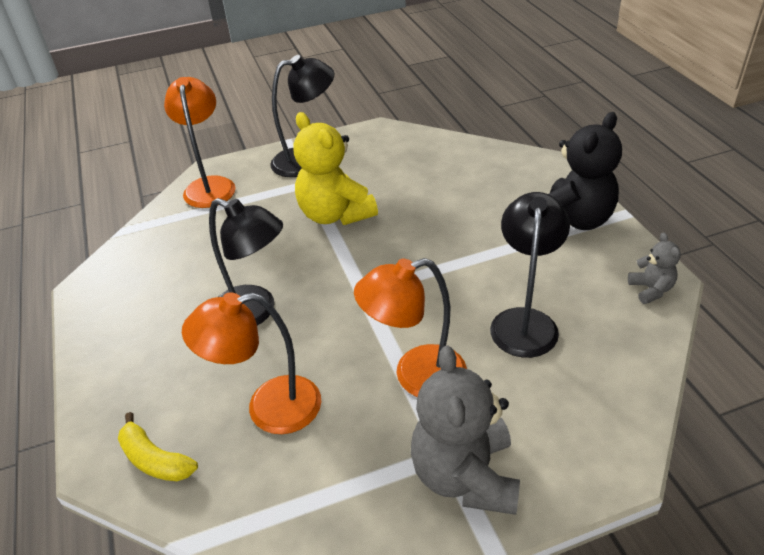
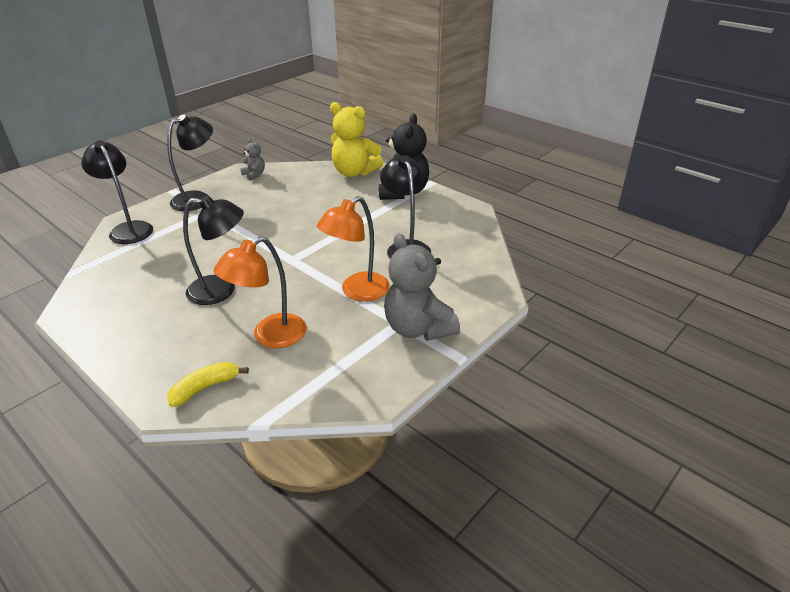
camera: 30 degrees left, 5 degrees down
(155, 459) = (205, 388): yellow banana -> yellow banana turned 135 degrees clockwise
(209, 185) = (128, 229): orange lamp -> black lamp
(335, 214) = (242, 224): yellow teddy bear -> yellow teddy bear (354, 172)
(650, 290) = (467, 215): grey teddy bear -> grey teddy bear (254, 175)

